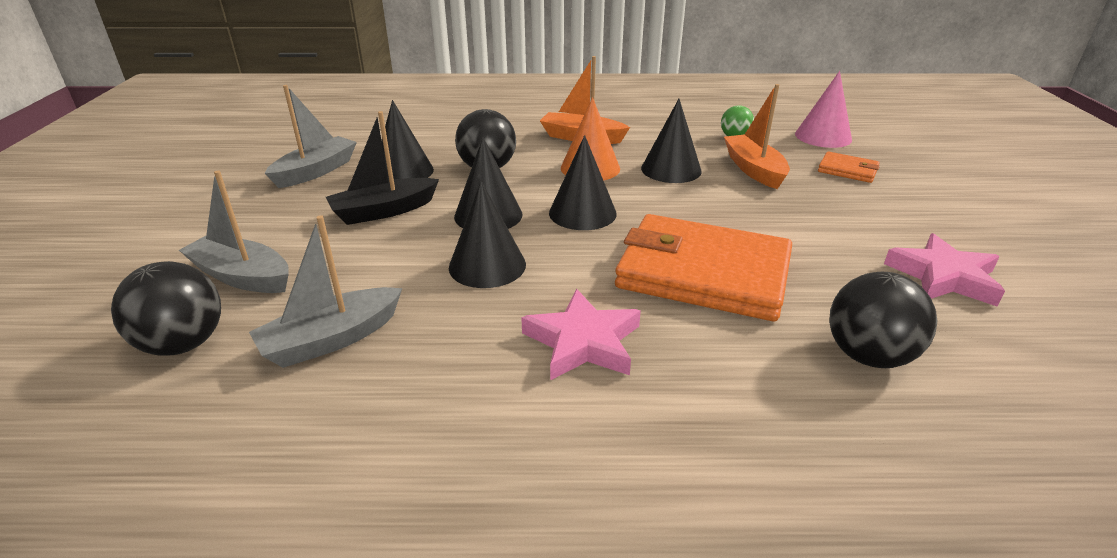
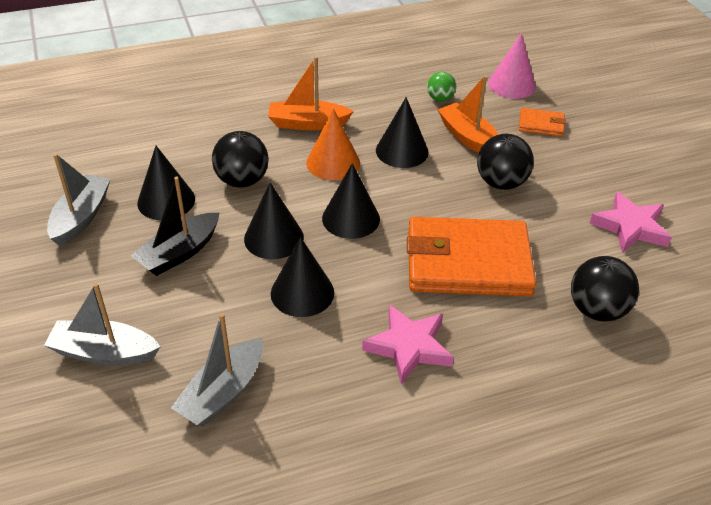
camera: 20 degrees left, 10 degrees up
(183, 344) = (107, 427): black ball -> black ball (501, 183)

